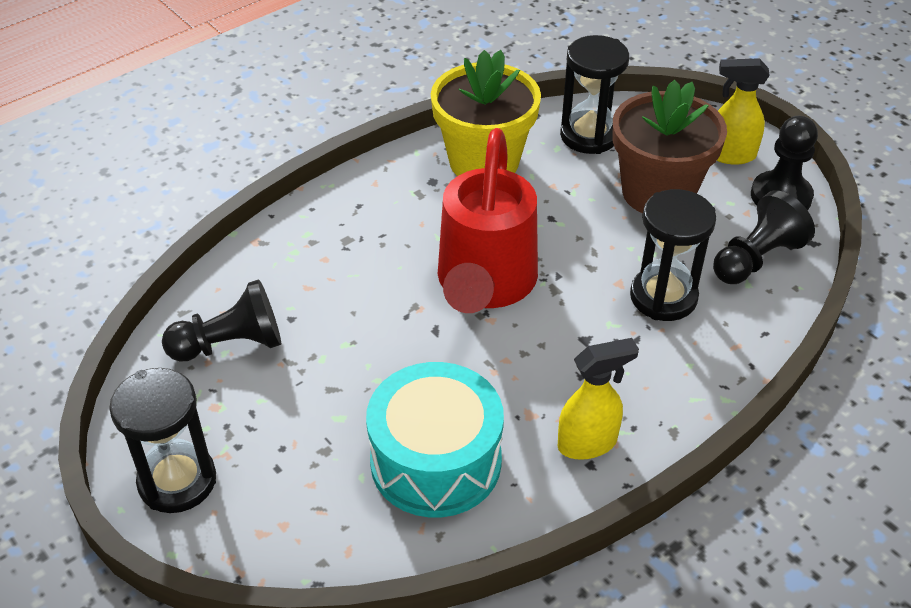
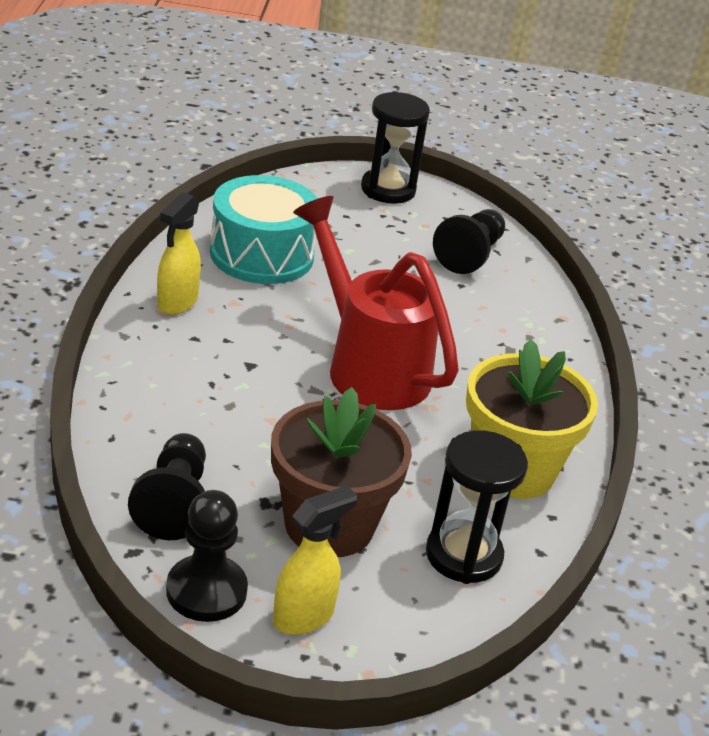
camera: 130 degrees right, 10 degrees down
(663, 297) = (223, 425): black hourglass -> none

